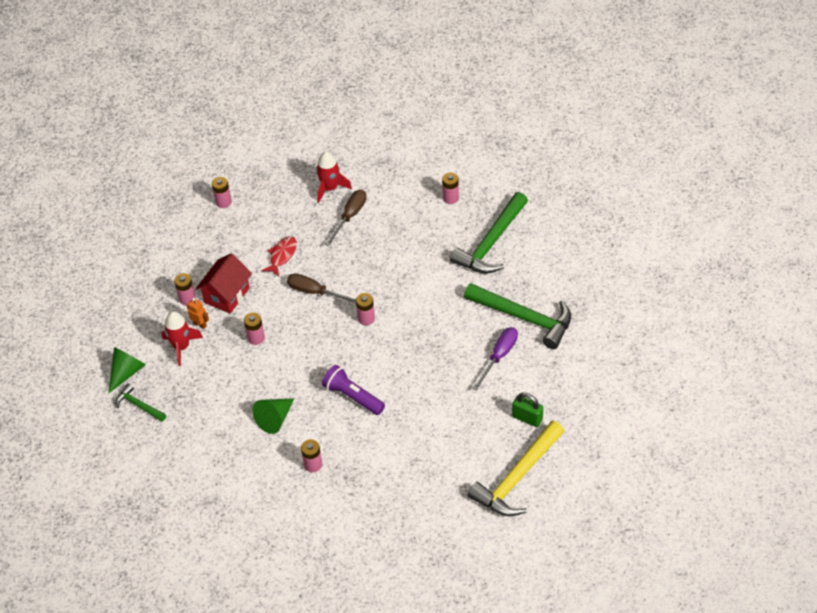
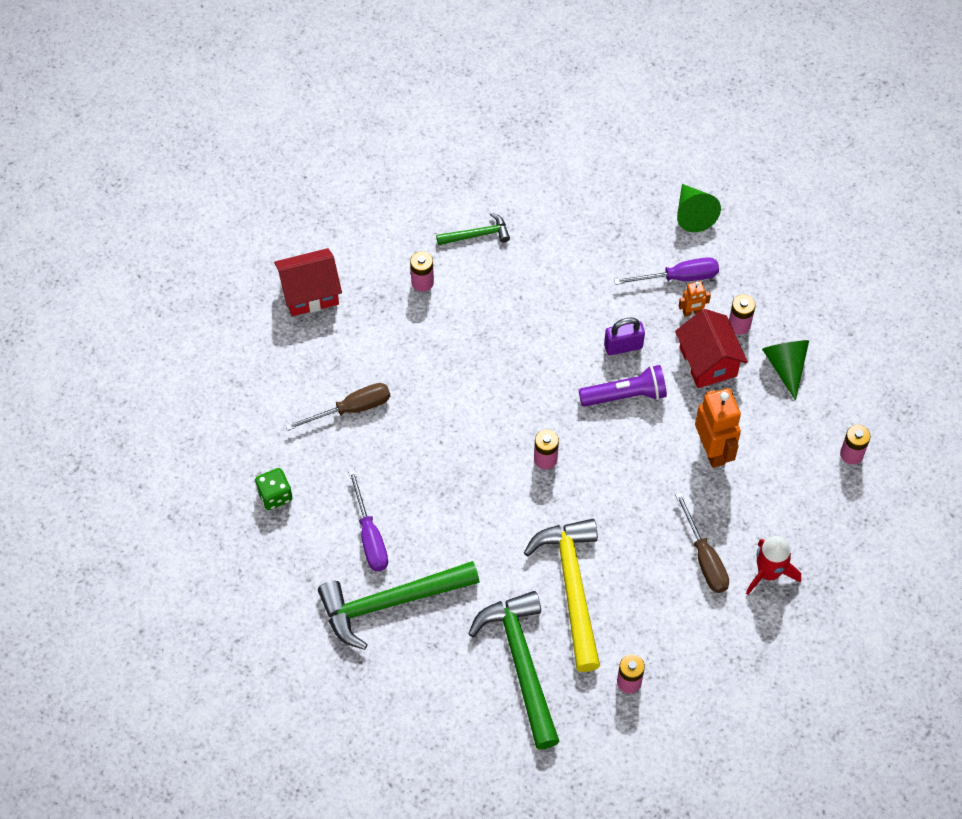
camera: 130 degrees right, 10 degrees up
(139, 405) = (641, 197): green hammer -> green hammer (477, 235)
(181, 347) = (678, 277): red rocket -> purple screwdriver
(256, 338) = (623, 346): pink battery -> purple padlock
(275, 419) = (506, 290): green cone -> green cone (785, 366)
(282, 255) = (713, 450): red fish -> orange robot
(315, 292) = (629, 441): brown screwdriver -> brown screwdriver (351, 409)
(353, 396) = (462, 372): purple flashlight -> purple flashlight (625, 395)
(382, 515) = (310, 293): none -> red house
(517, 477) = (224, 430): yellow hammer -> yellow hammer (572, 588)
(527, 418) = (275, 495): green padlock -> green dice

